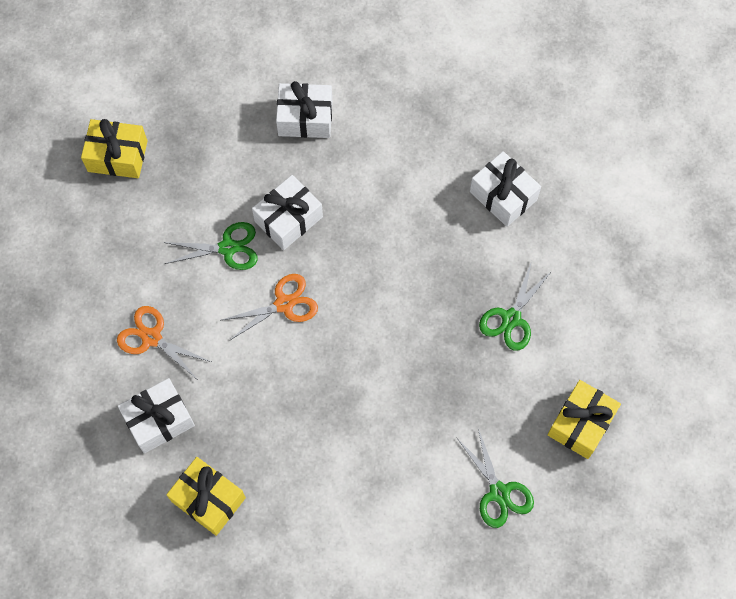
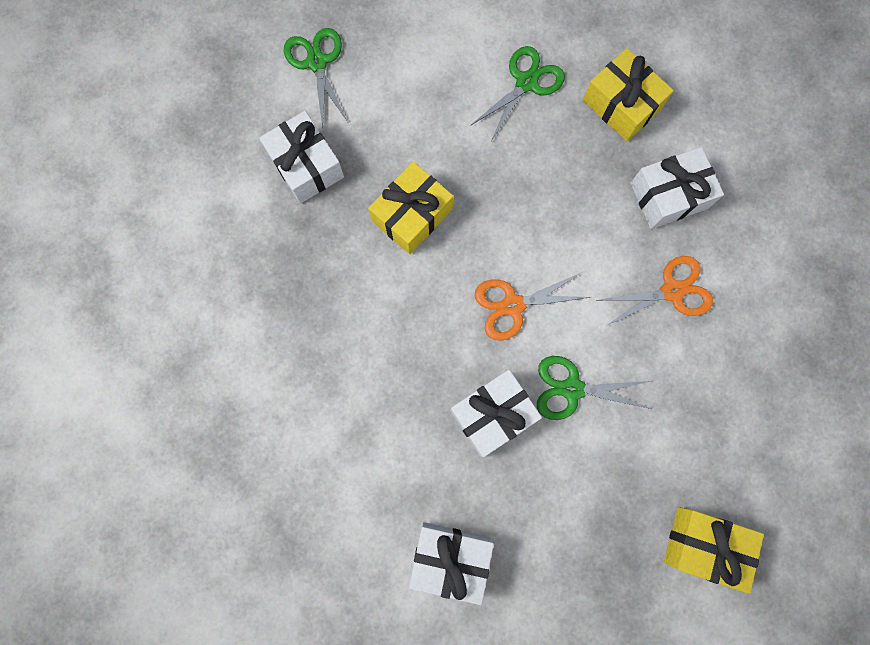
camera: 170 degrees left, 10 degrees up
(151, 338) = (672, 291): orange scissors -> orange scissors turned 60 degrees counterclockwise
(503, 196) = (221, 399): white gift -> white gift (306, 165)
(511, 318) = (254, 243): green scissors -> green scissors (526, 82)
(581, 424) = (211, 116): yellow gift -> yellow gift (412, 215)

